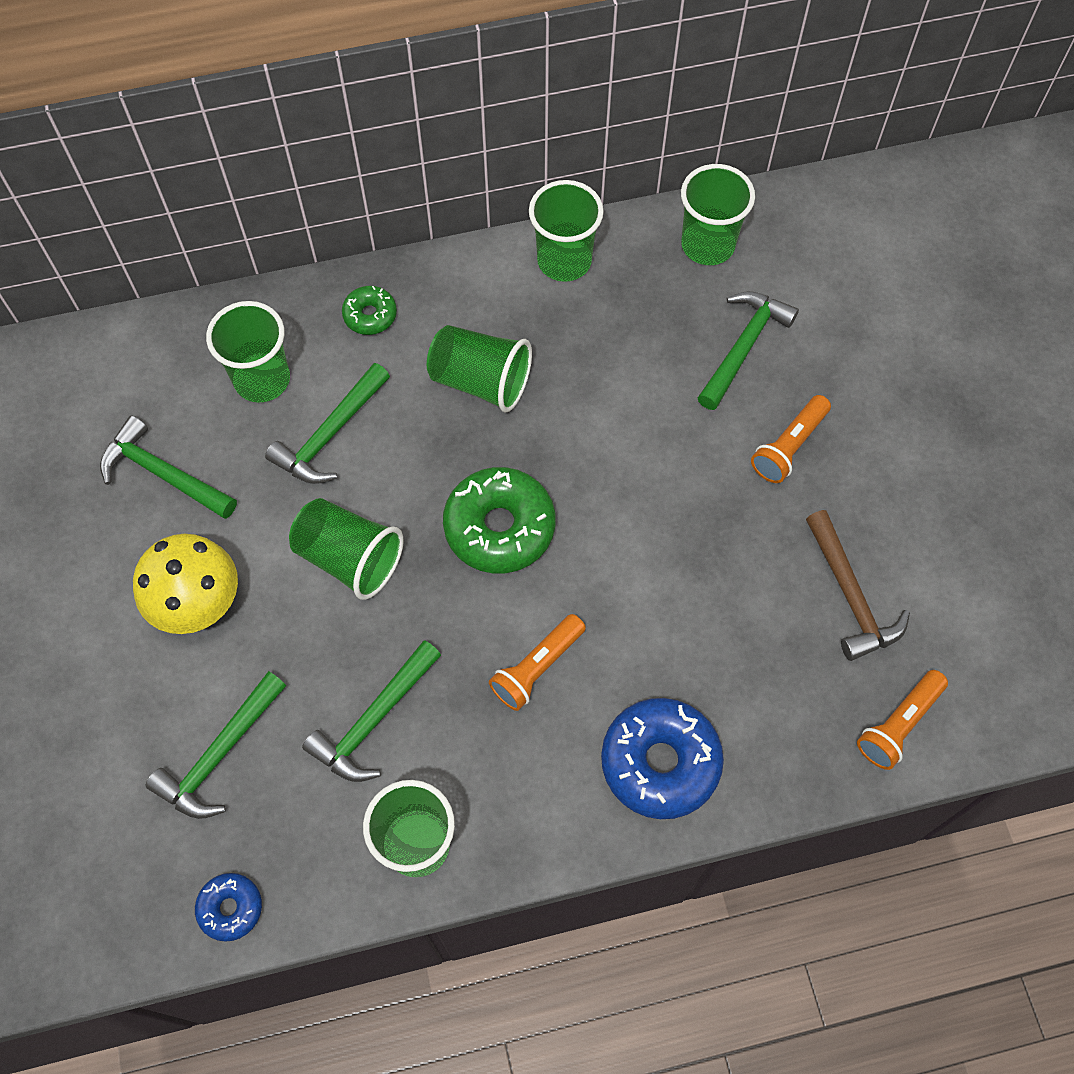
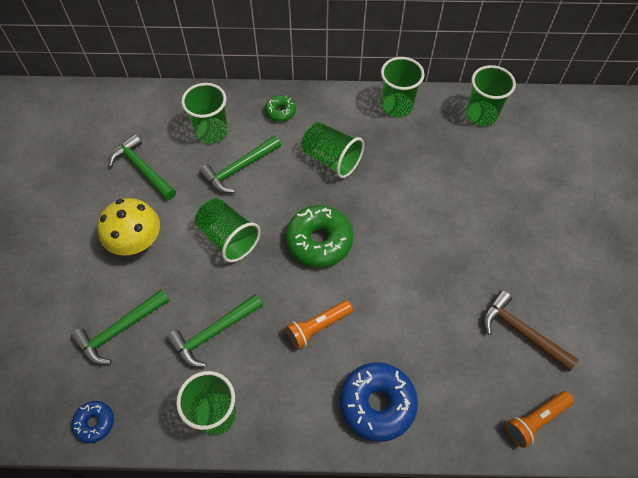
camera: 15 degrees right, 5 degrees down
(743, 347) = (489, 174): green hammer -> none
(789, 447) = (503, 235): orange flashlight -> none
(850, 595) = (521, 332): brown hammer -> brown hammer turned 135 degrees clockwise

